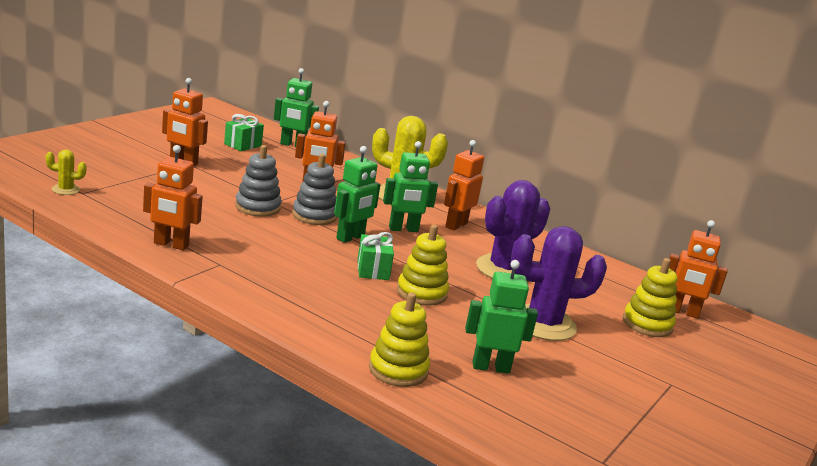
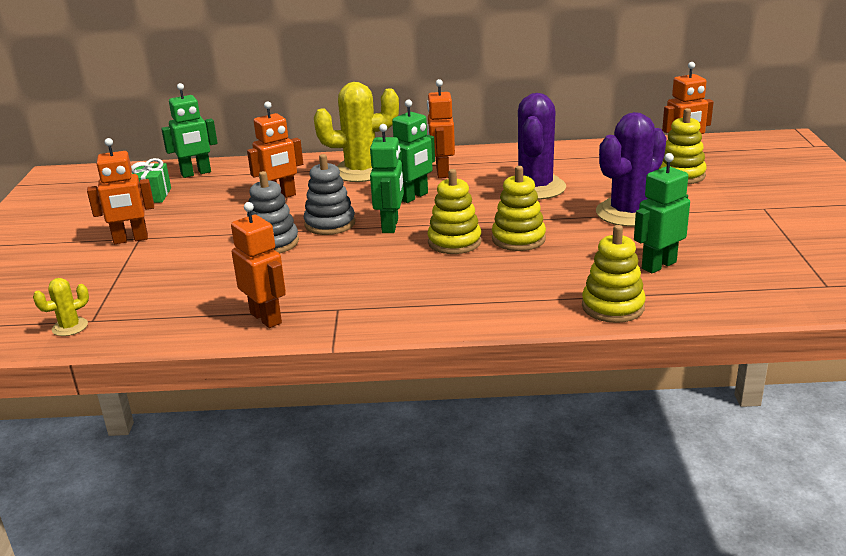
camera: 30 degrees left, 5 degrees up
(171, 245) = (266, 318): orange robot -> orange robot turned 105 degrees counterclockwise
(373, 270) = (454, 242): green gift -> yellow stacking toy

